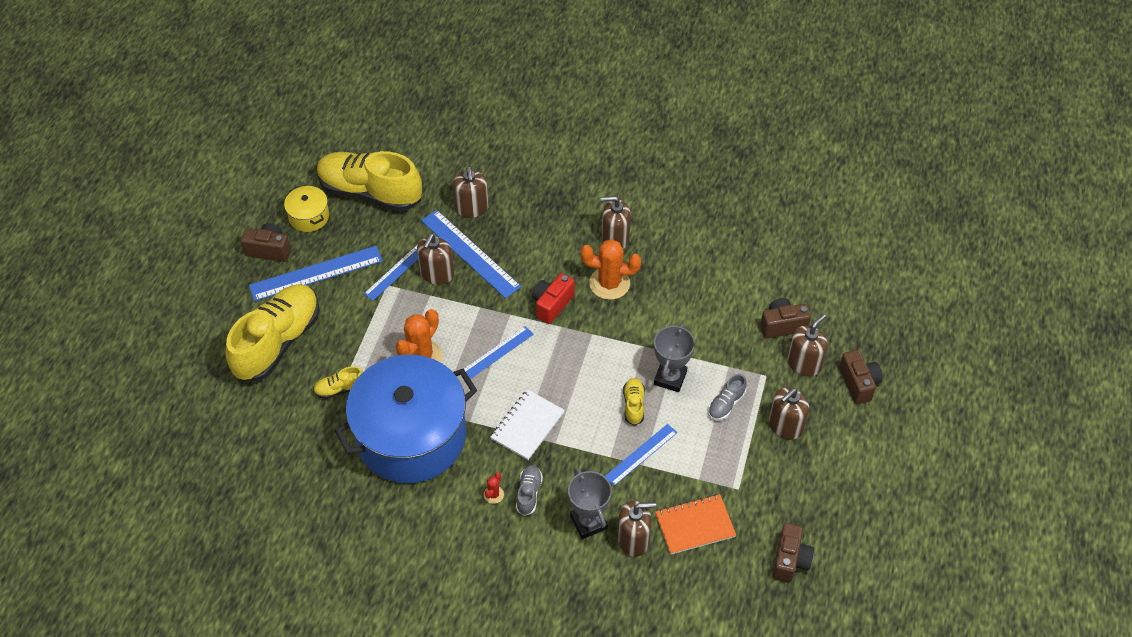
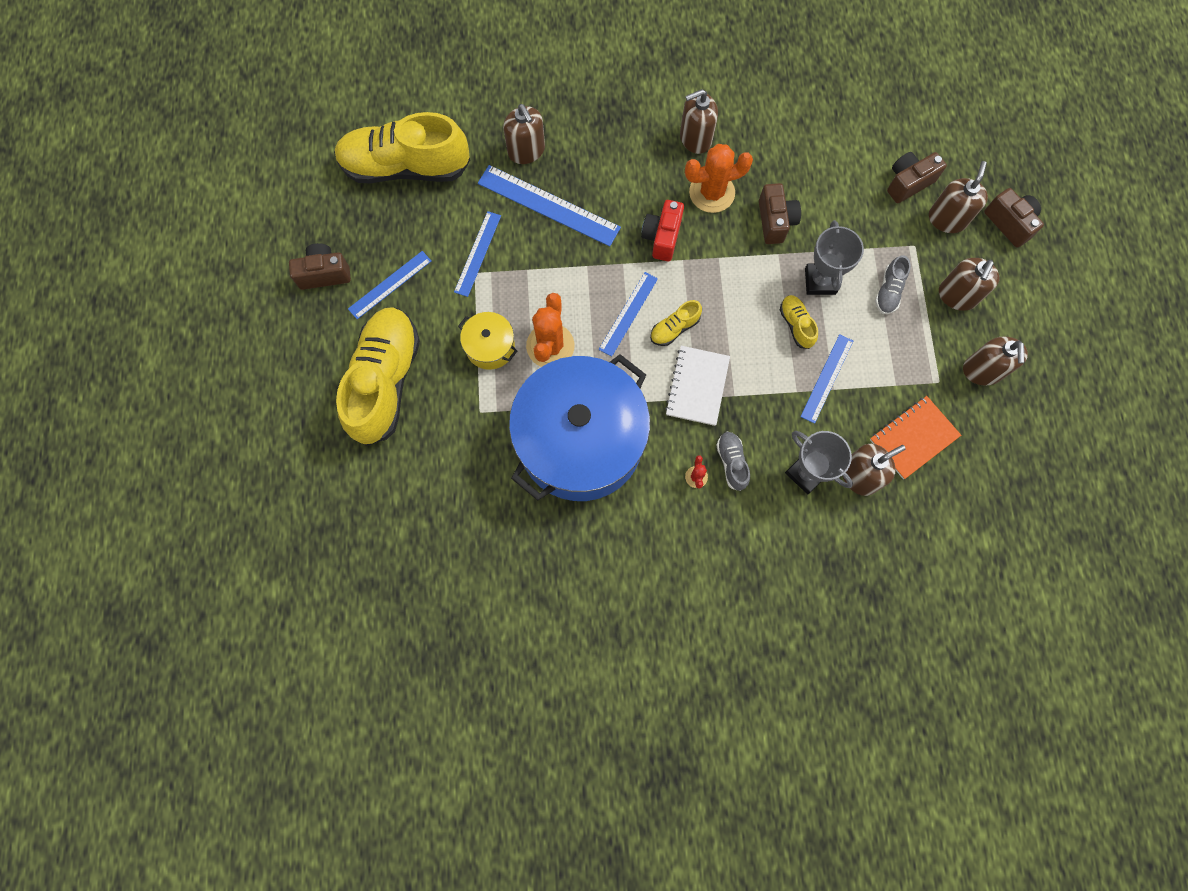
camera: 20 degrees left, 20 degrees up
(309, 216) = (350, 218): yellow pot -> yellow pot (490, 347)
(316, 273) = (390, 284): blue ruler -> blue ruler, size x0.62
(340, 389) = (479, 413): yellow shoe -> yellow shoe (674, 328)
(437, 274) = (523, 242): brown soap dispenser -> brown soap dispenser (982, 370)
(790, 560) = (1021, 442): brown camera -> brown camera (775, 221)

